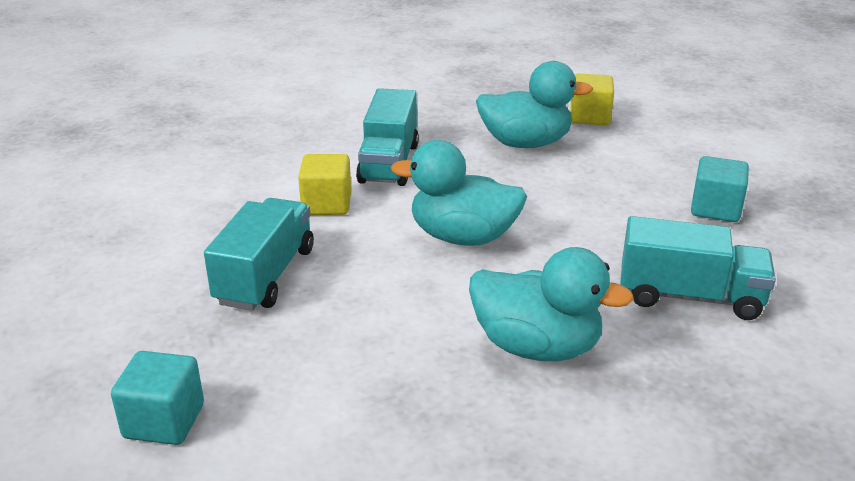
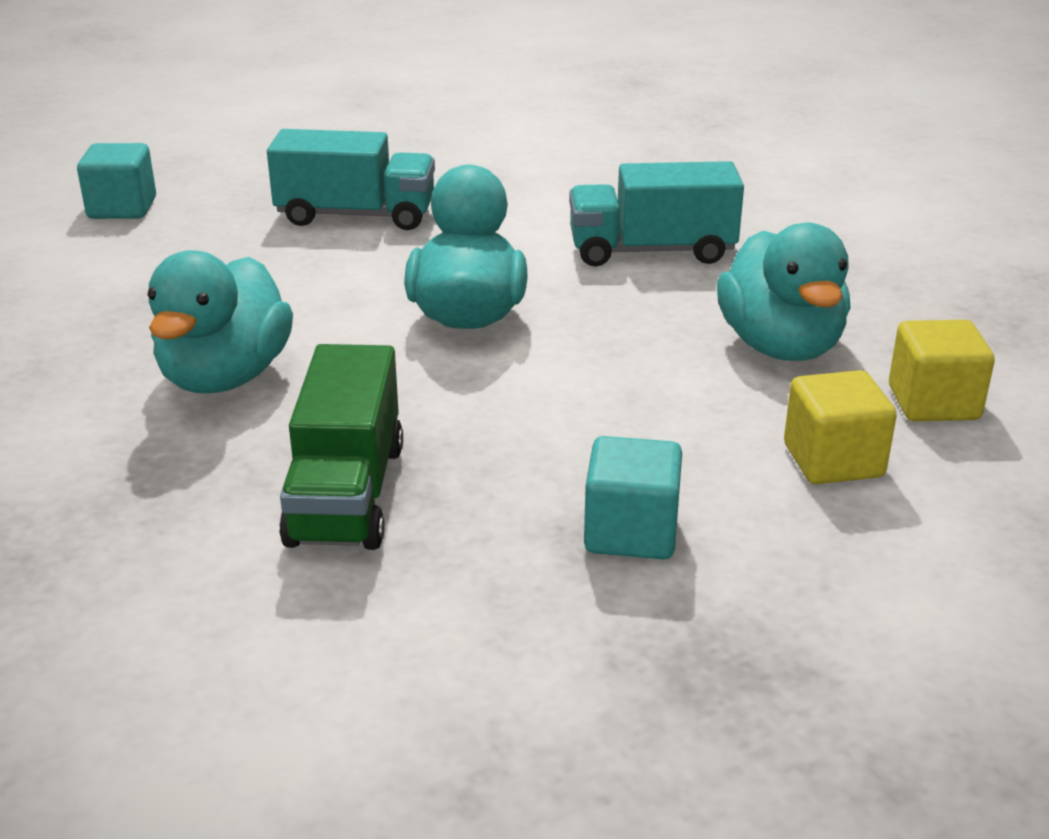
camera: 80 degrees right, 0 degrees up
(327, 204) = (522, 226): yellow cube -> yellow cube (833, 461)
(689, 296) = (347, 494): turquoise truck -> green truck

